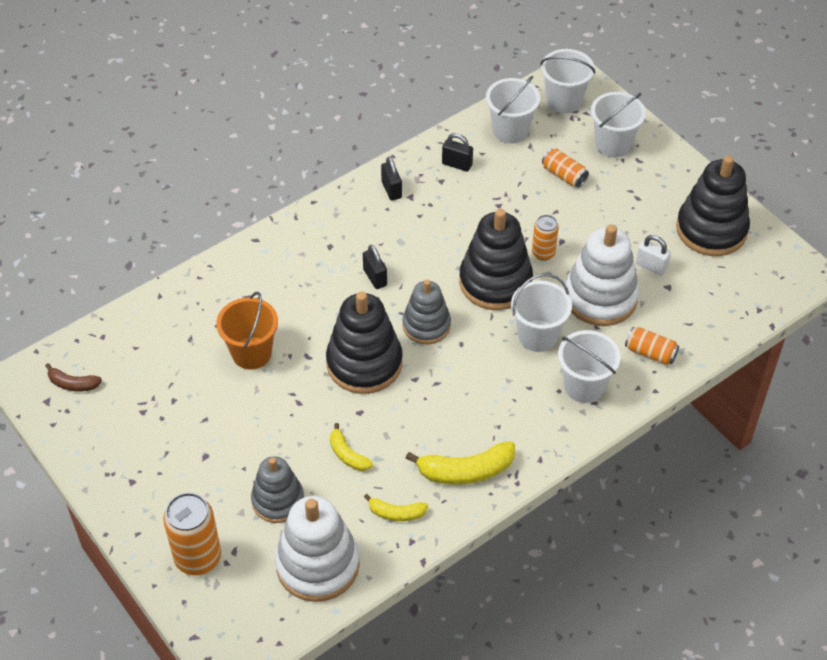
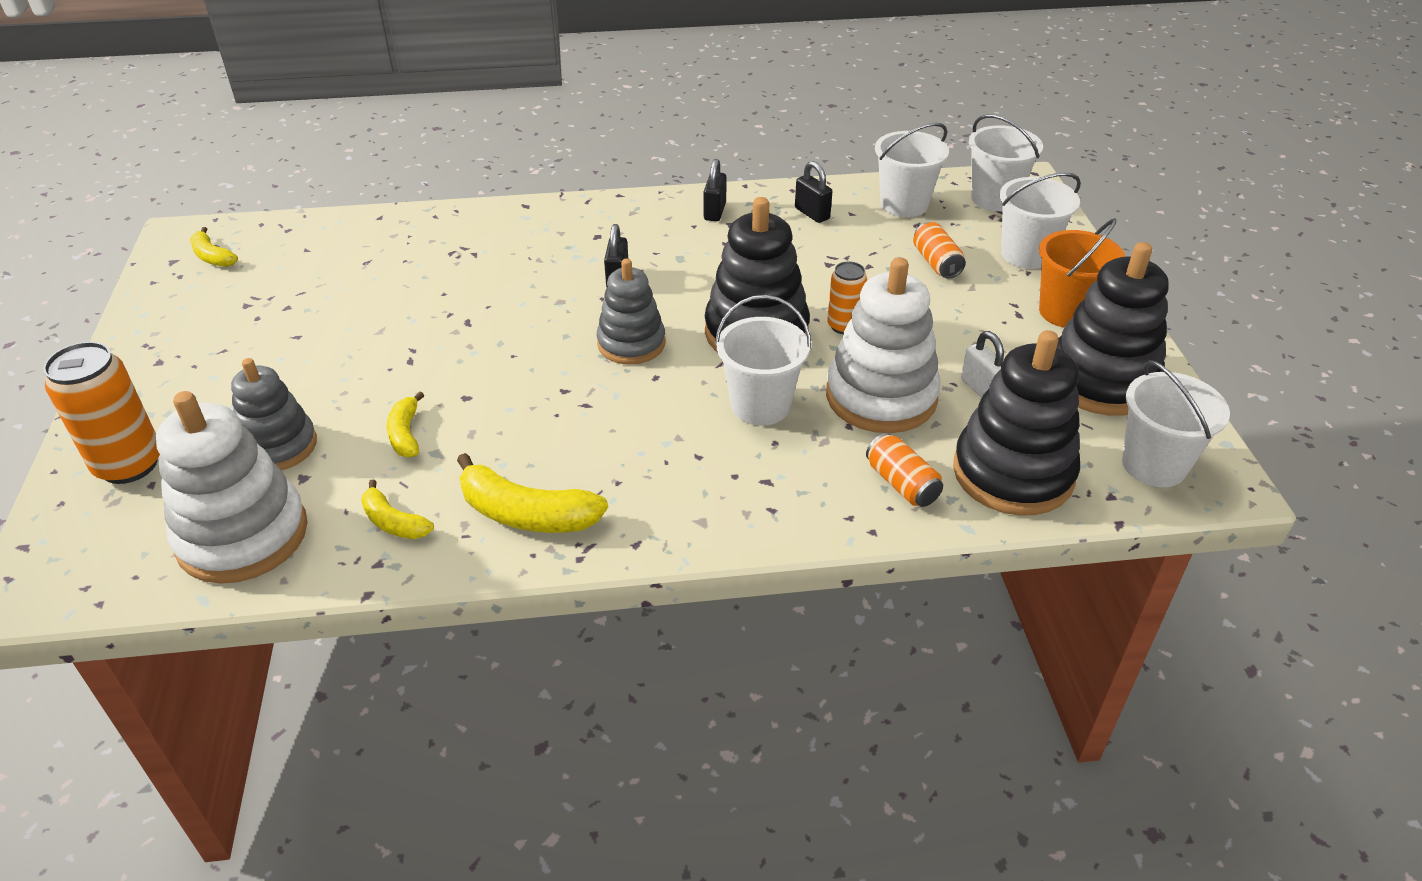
camera: 30 degrees right, 10 degrees down
(73, 384) = (212, 257): brown banana -> yellow banana
(251, 353) = (412, 297): orange bucket -> orange bucket (1066, 312)
(364, 363) = (522, 352): black stacking toy -> black stacking toy (1013, 473)
(584, 386) = (773, 484): white bucket -> white bucket (1154, 465)

